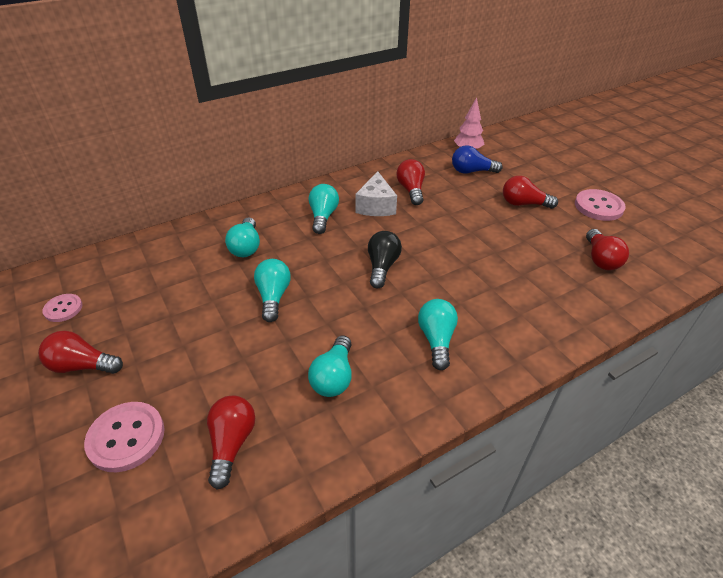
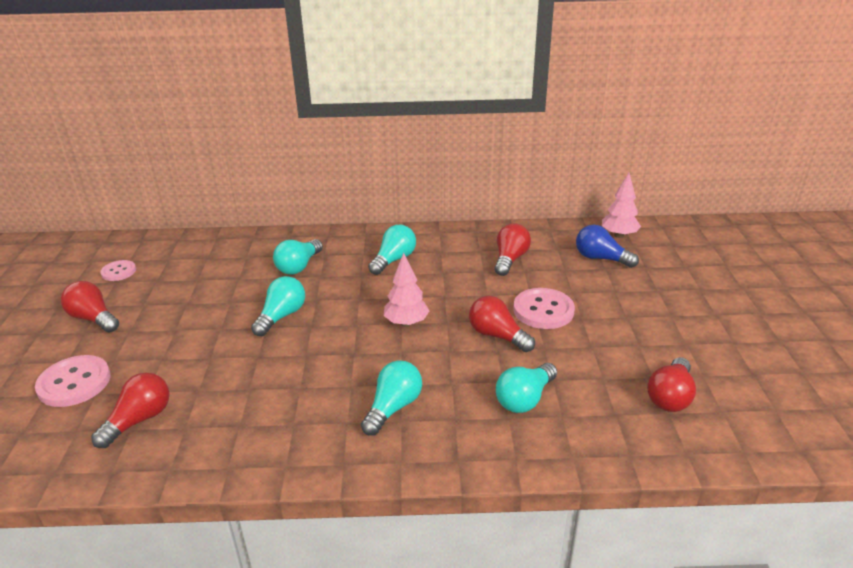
camera: 30 degrees right, 10 degrees down
(333, 377) = (267, 402): turquoise light bulb -> turquoise light bulb (525, 399)
(376, 206) = (456, 264): white cheese -> none
(382, 267) = (406, 323): black light bulb -> pink tree
(523, 204) = (631, 309): red light bulb -> red light bulb (497, 336)
(598, 206) = (731, 340): pink button -> pink button (543, 310)

